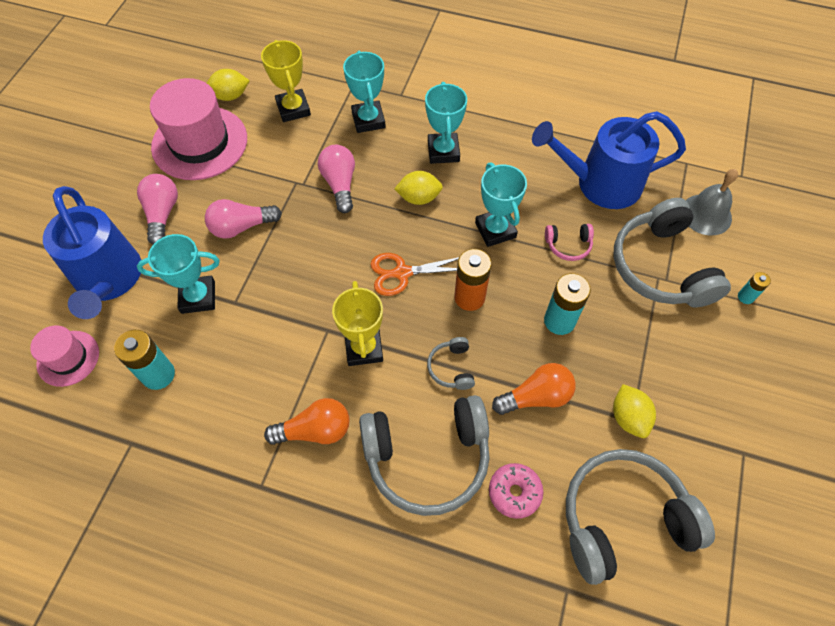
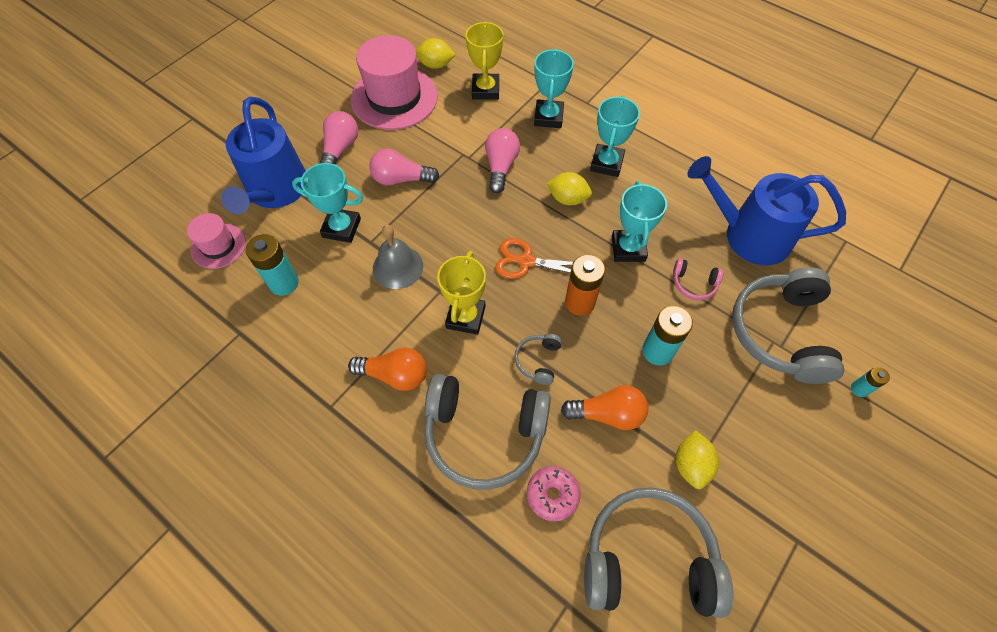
camera: 20 degrees right, 0 degrees up
(706, 214) = (847, 296): grey bell -> grey bell (398, 267)

